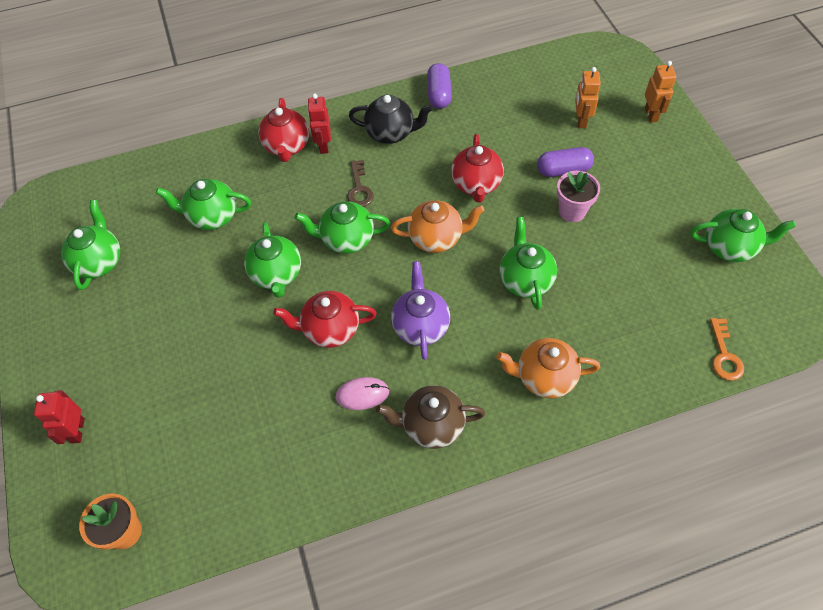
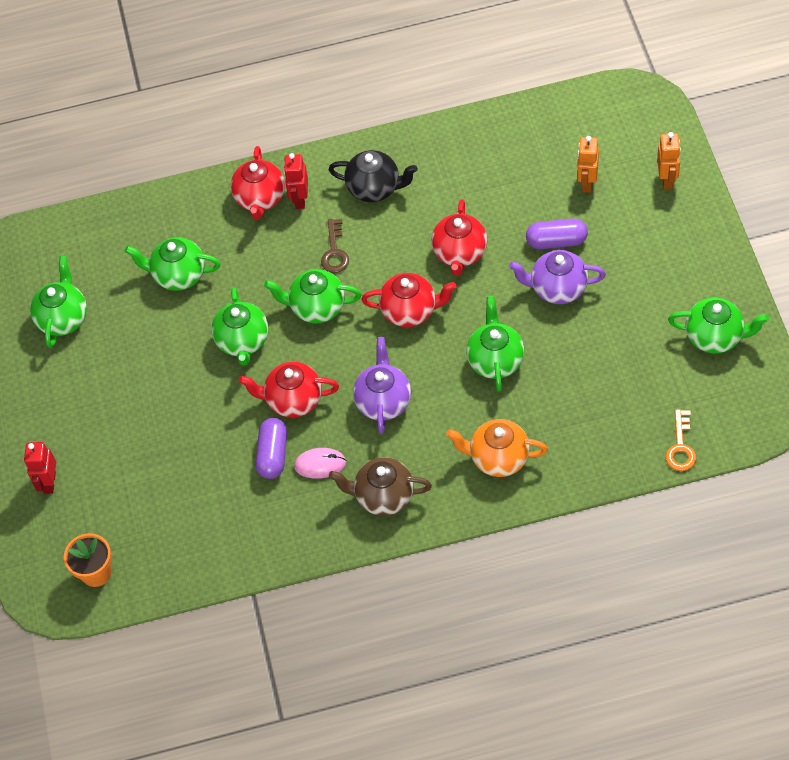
camera: 10 degrees right, 0 degrees up
(436, 238) = (410, 311): orange teapot -> red teapot
(439, 94) = (433, 143): purple capsule -> purple capsule (273, 454)
(572, 211) = (557, 288): pink flower pot -> purple teapot

